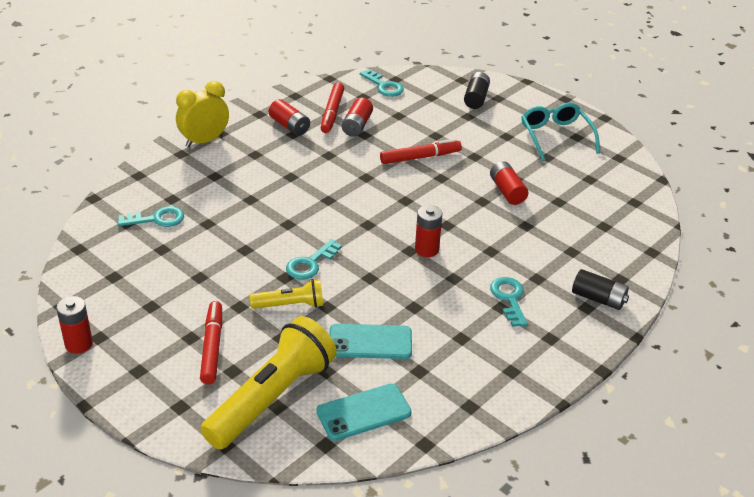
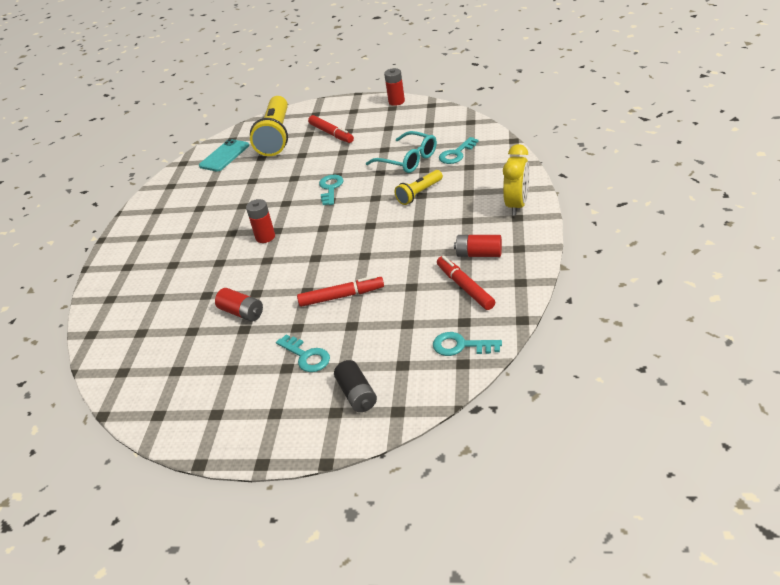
camera: 150 degrees right, 0 degrees up
(290, 305) = (315, 167): yellow flashlight -> yellow flashlight (419, 193)
(357, 126) = (428, 289): red battery -> none
(370, 342) = (250, 178): turquoise phone -> none
(420, 157) = (341, 296): red marker -> red marker turned 135 degrees counterclockwise
(509, 298) = (184, 242): turquoise key -> turquoise key (306, 356)
(556, 136) = (237, 399): turquoise glasses -> turquoise glasses (407, 160)
(598, 299) = (121, 276): black battery -> none

